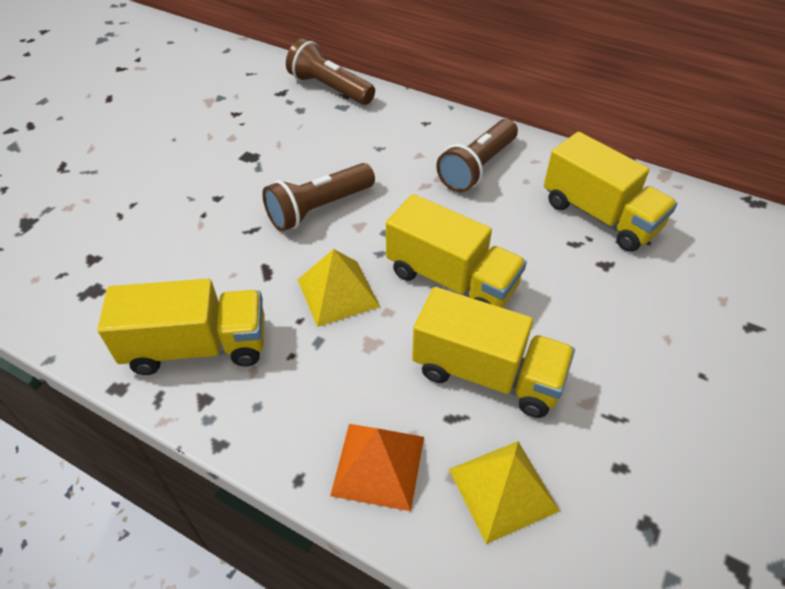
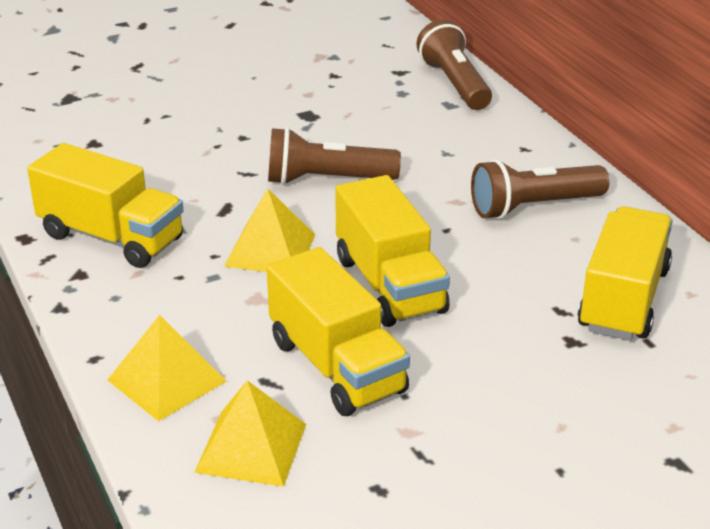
camera: 35 degrees right, 15 degrees down
(378, 465) = (166, 380): orange pyramid -> yellow pyramid
(600, 215) = (623, 299): yellow truck -> yellow truck turned 150 degrees counterclockwise

